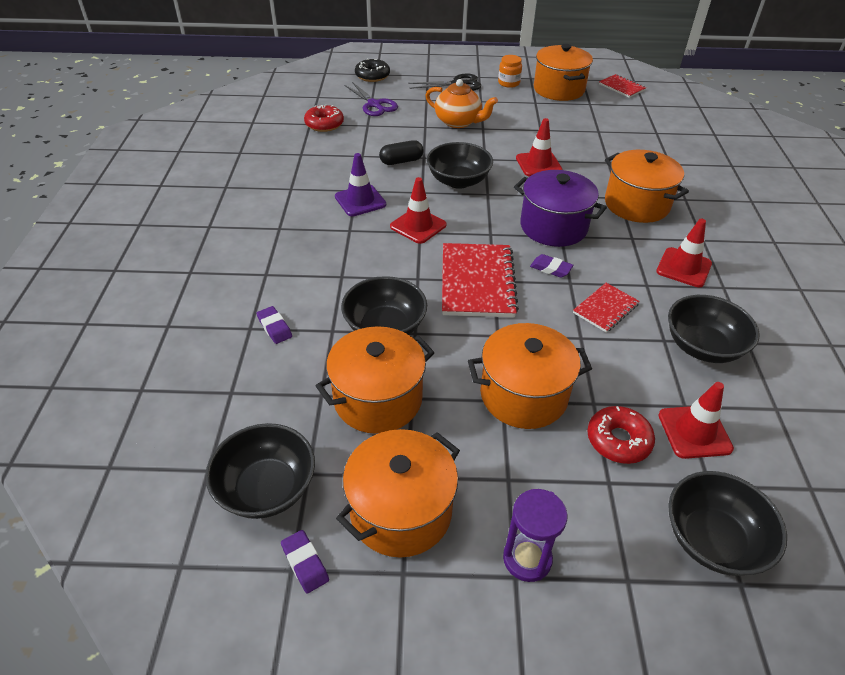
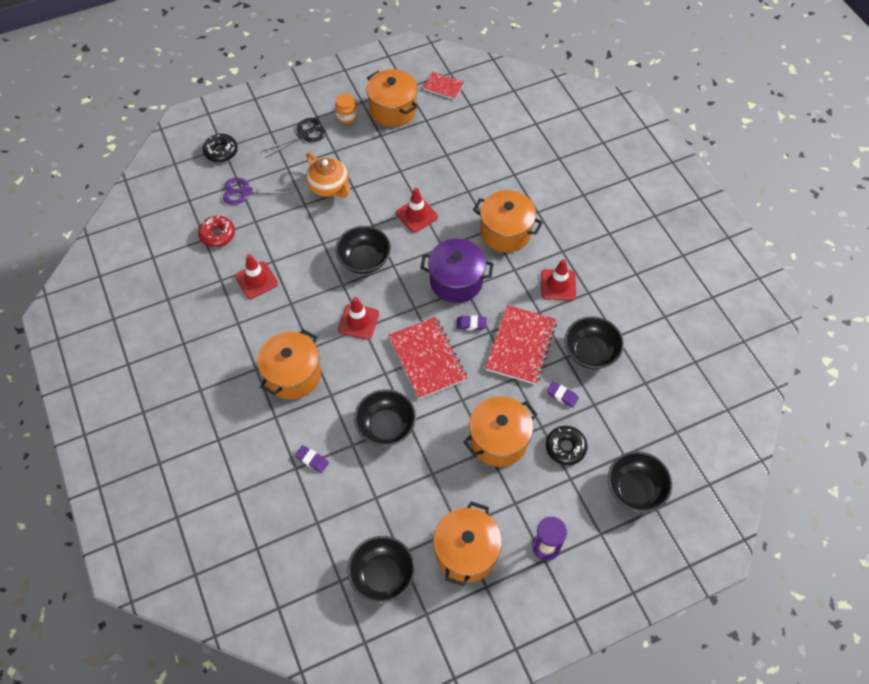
camera: 25 degrees left, 15 degrees up
(305, 563) = (431, 607): purple eraser -> purple eraser (562, 395)
(360, 201) = (300, 313): purple traffic cone -> none
(374, 104) = (246, 192): purple scissors -> purple scissors turned 150 degrees clockwise
(378, 399) = (412, 484): orange pot -> orange pot (293, 375)
(401, 161) = (308, 255): black capsule -> none
(458, 122) = (329, 187): orange teapot -> orange teapot turned 45 degrees clockwise
(605, 309) = (521, 346): red notebook -> red notebook, size x1.82
(618, 440) = (565, 447): red donut -> black donut
(694, 432) = (605, 421): red traffic cone -> red traffic cone (256, 280)

